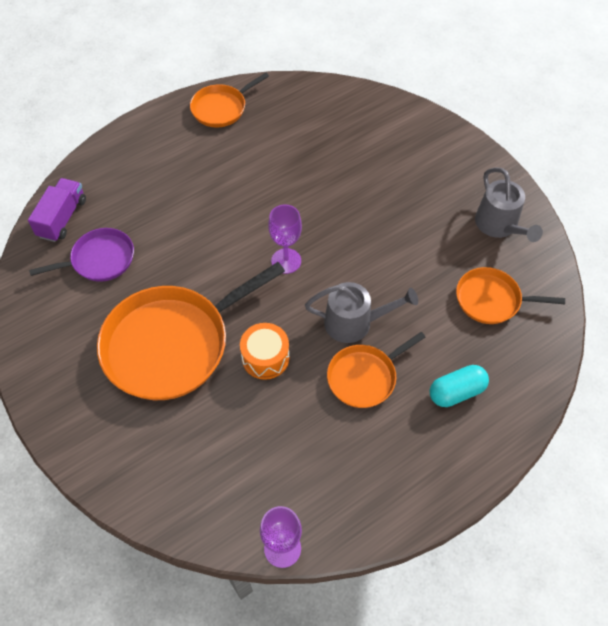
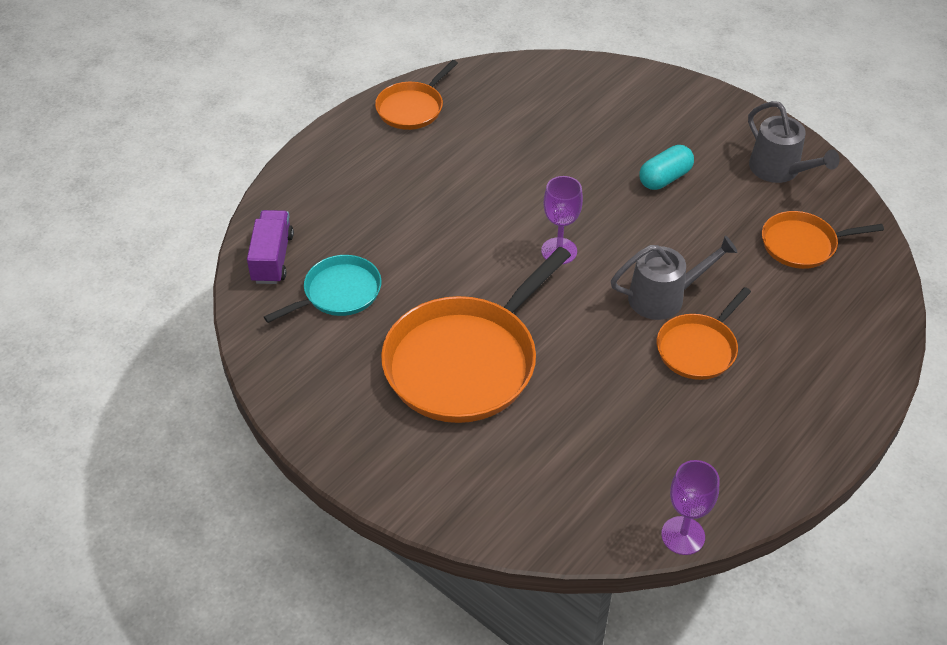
camera: 15 degrees left, 10 degrees down
(100, 259) = (339, 293): purple pan -> turquoise pan
(265, 357) = (579, 353): orange drum -> none
(456, 392) = (804, 341): turquoise capsule -> turquoise capsule (665, 178)

